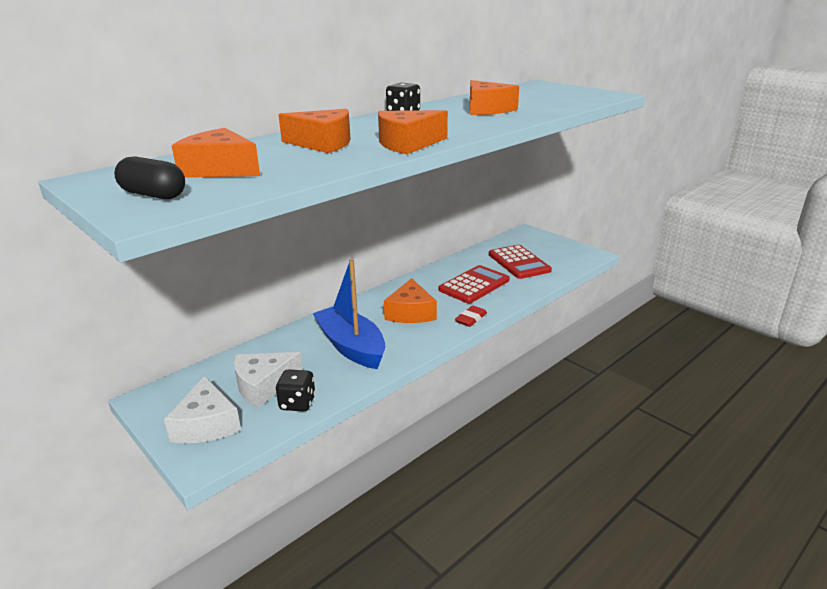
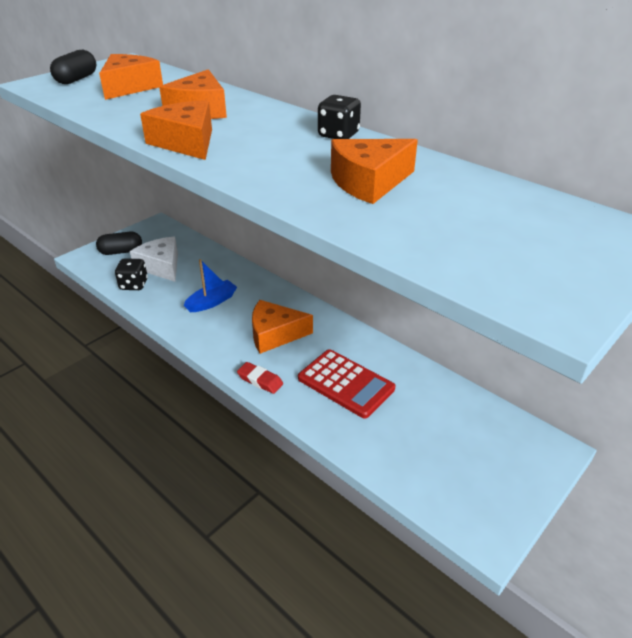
camera: 85 degrees right, 10 degrees up
(207, 424) = (121, 251): white cheese -> black capsule
(351, 346) = (212, 302): blue boat -> blue boat, size x0.57
(519, 262) = (425, 432): red calculator -> none

